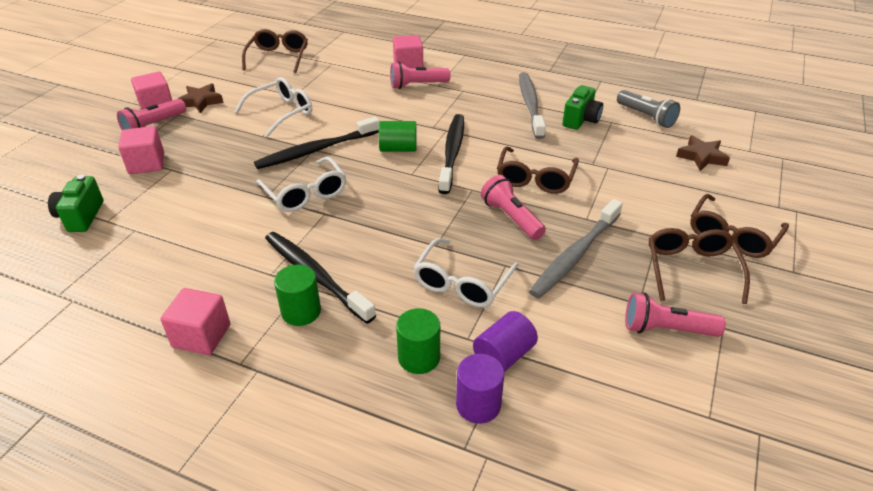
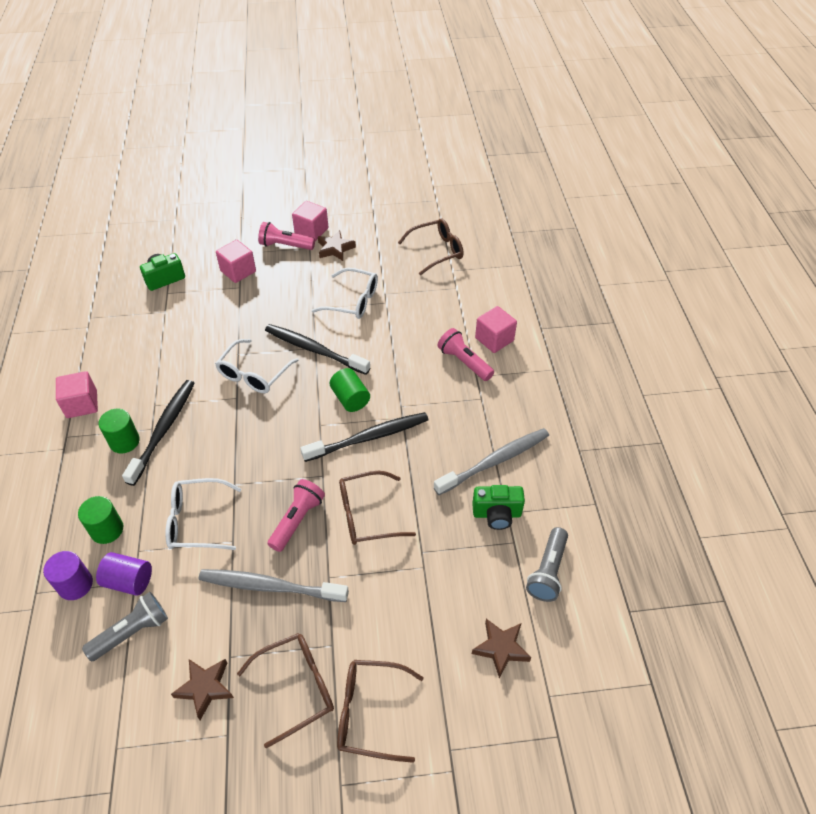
camera: 60 degrees right, 10 degrees up
(572, 369) = (132, 632): none -> grey flashlight
(666, 329) = (205, 688): pink flashlight -> brown star

